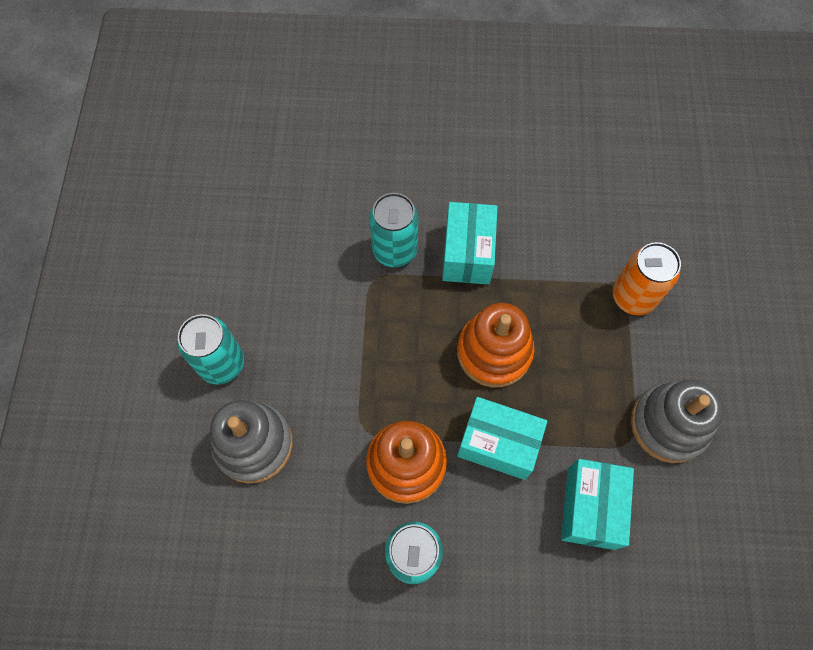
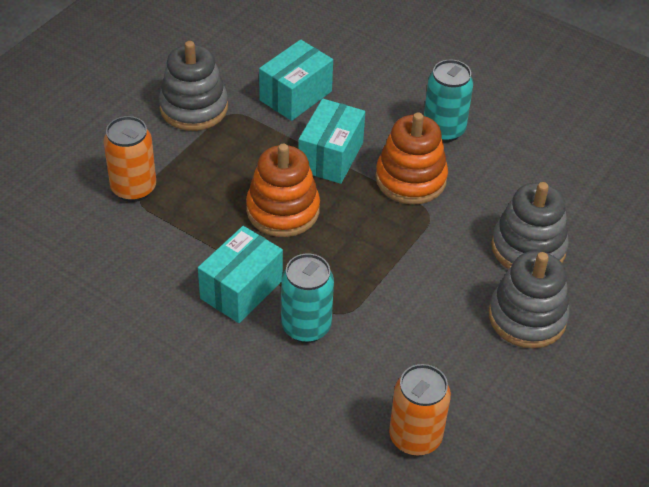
camera: 150 degrees left, 20 degrees down
(222, 364) = (527, 317): turquoise can -> grey stacking toy
(259, 209) = (415, 437): none -> orange can
(498, 444) = (331, 156): turquoise box -> turquoise box turned 60 degrees clockwise

